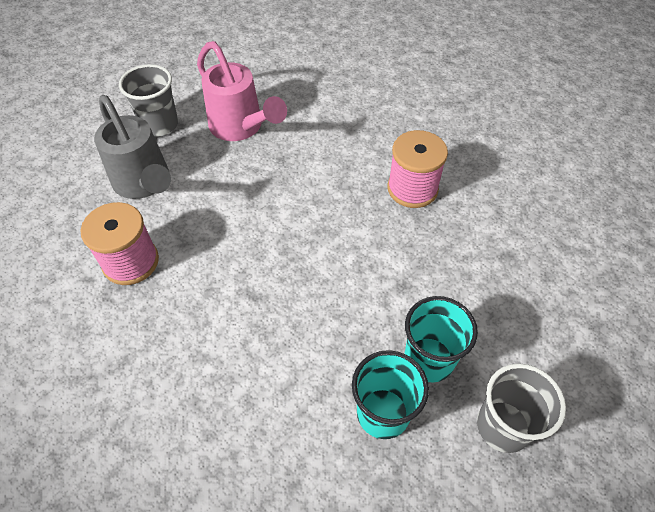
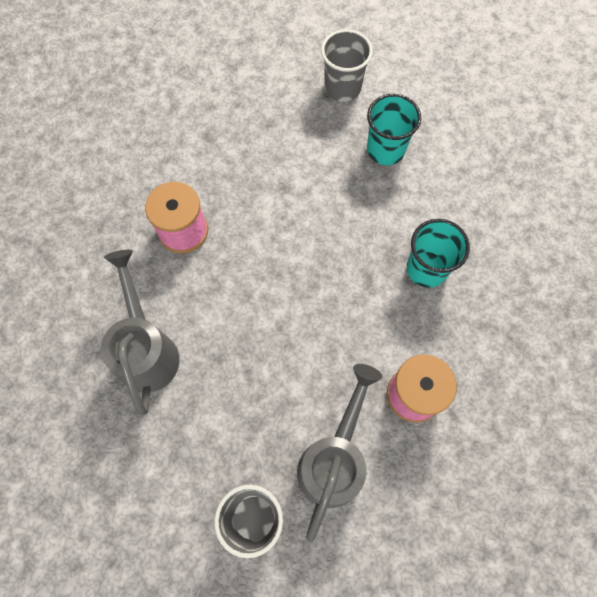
camera: 125 degrees left, 15 degrees up
(241, 128) = (204, 427): pink watering can -> none
(327, 124) = (147, 349): none -> grey watering can
(429, 359) = (330, 144): turquoise cup -> turquoise cup (426, 269)

